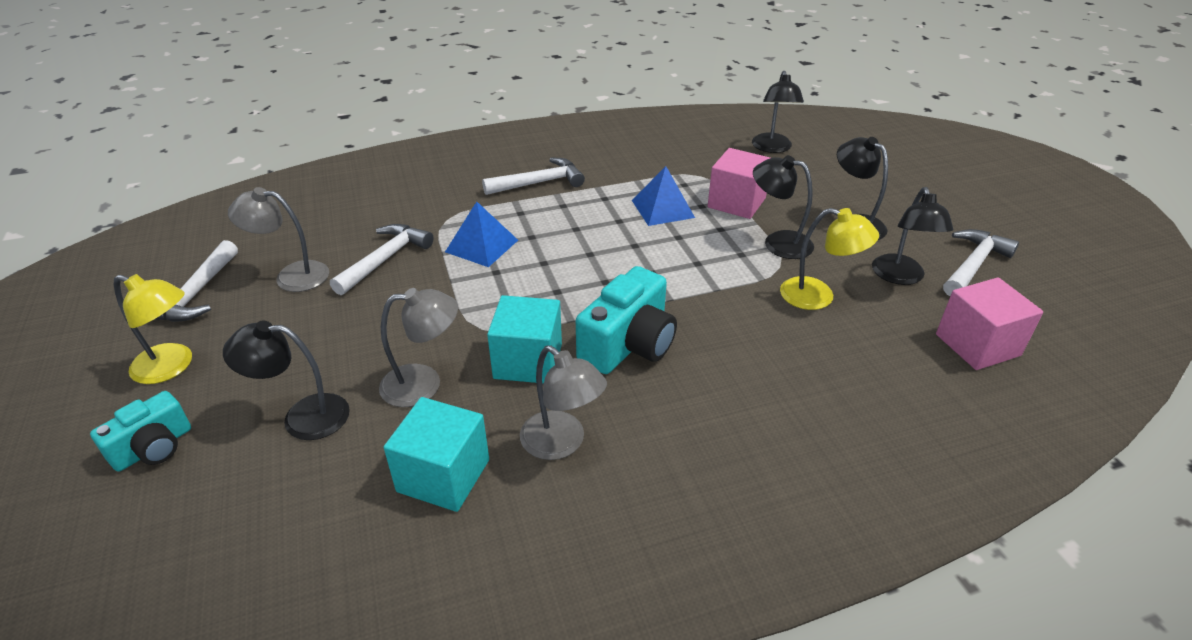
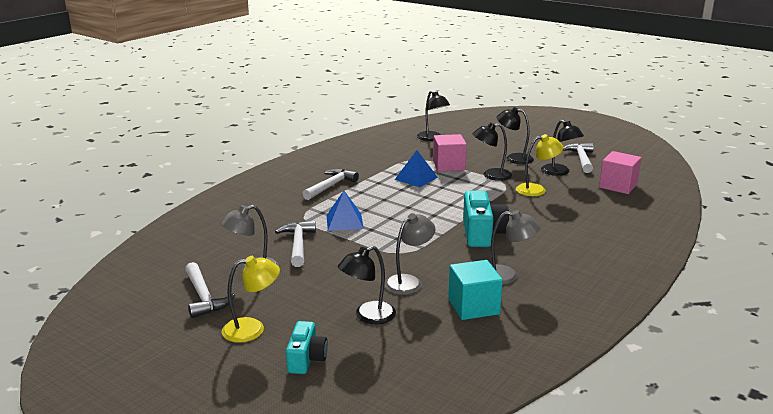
camera: 35 degrees left, 15 degrees down
(528, 361) = (445, 255): turquoise cube -> none

